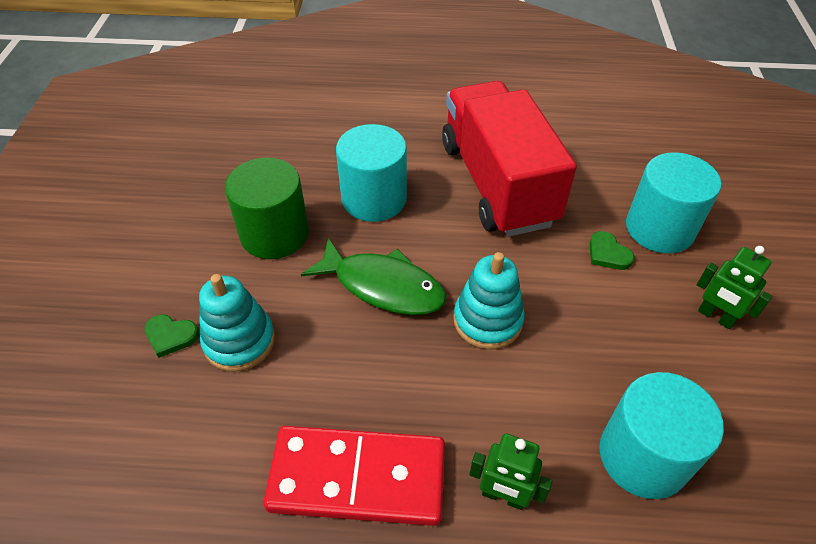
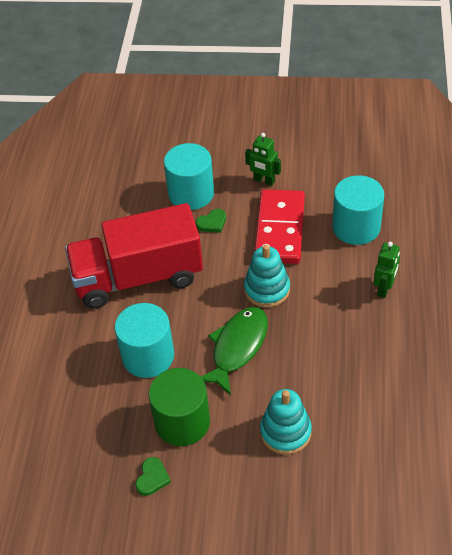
camera: 85 degrees left, 0 degrees up
(171, 336) = (282, 478): green heart -> green heart (152, 478)
(357, 477) = (380, 356): red domino -> red domino (279, 229)
(715, 317) = (264, 181): green robot -> green robot turned 75 degrees clockwise

